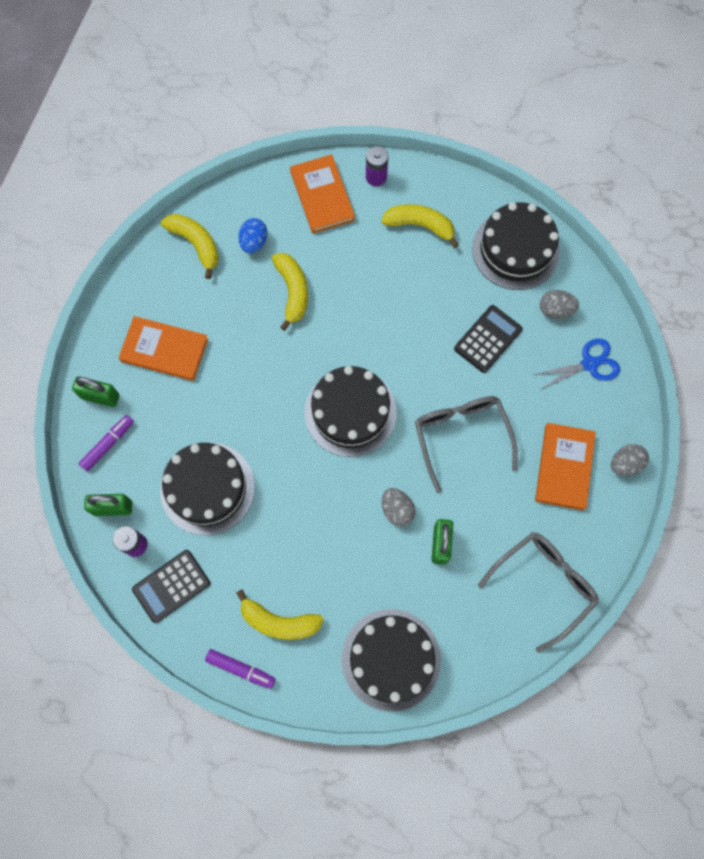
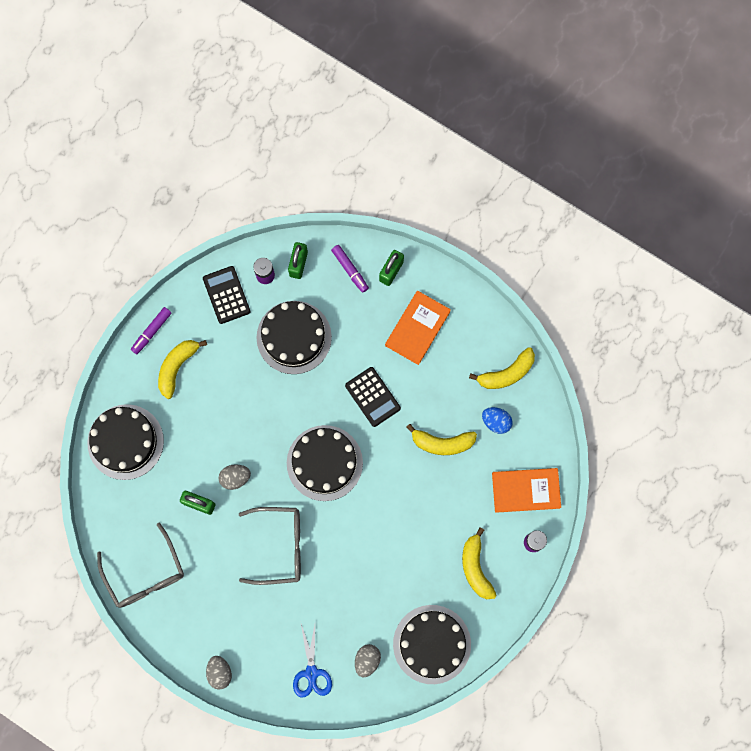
camera: 105 degrees right, 5 degrees up
(420, 226) = (476, 567): yellow banana -> yellow banana turned 135 degrees clockwise
(487, 339) = (356, 594): black calculator -> black calculator (372, 397)
(564, 467) = (231, 621): orange book -> none

